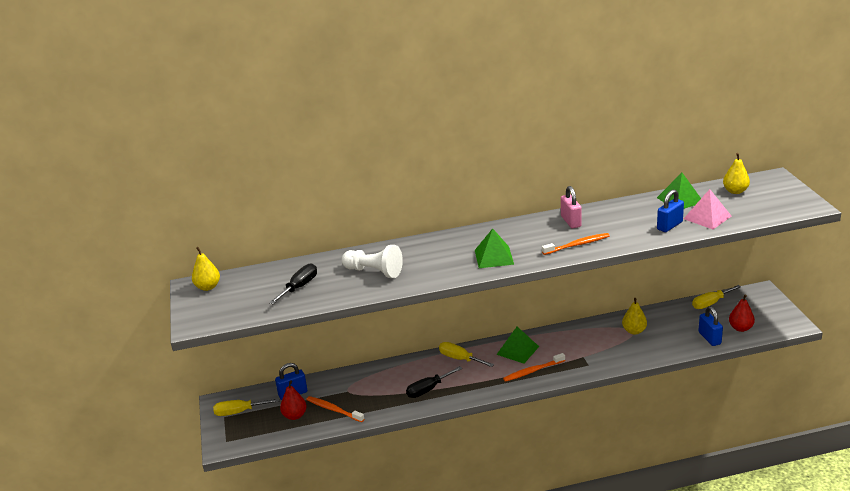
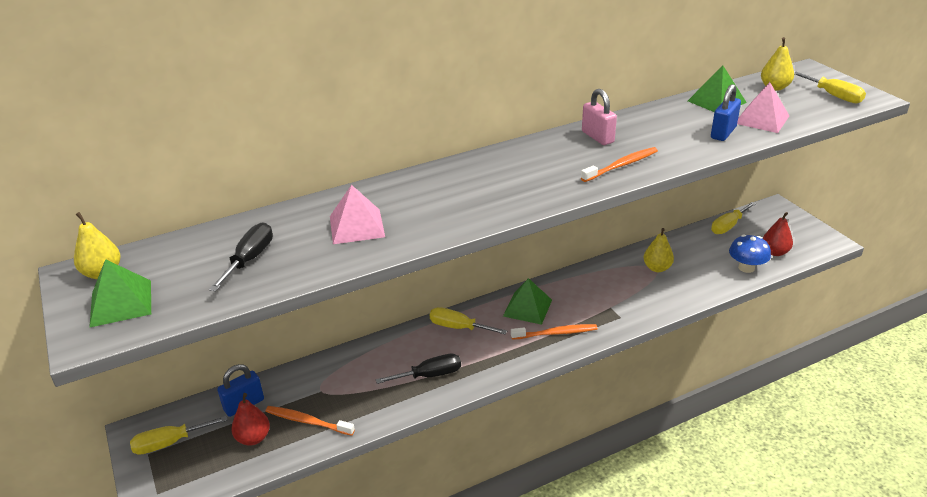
camera: 15 degrees left, 5 degrees up
(374, 272) = (357, 226): white pawn -> pink pyramid
(428, 389) = (430, 375): black screwdriver -> black screwdriver turned 150 degrees counterclockwise
(494, 257) = (518, 191): green pyramid -> green pyramid (121, 303)
(532, 371) = (556, 333): orange toothbrush -> orange toothbrush turned 150 degrees counterclockwise
(709, 338) = (746, 268): blue padlock -> blue mushroom
(779, 202) = (833, 96): none -> yellow screwdriver

